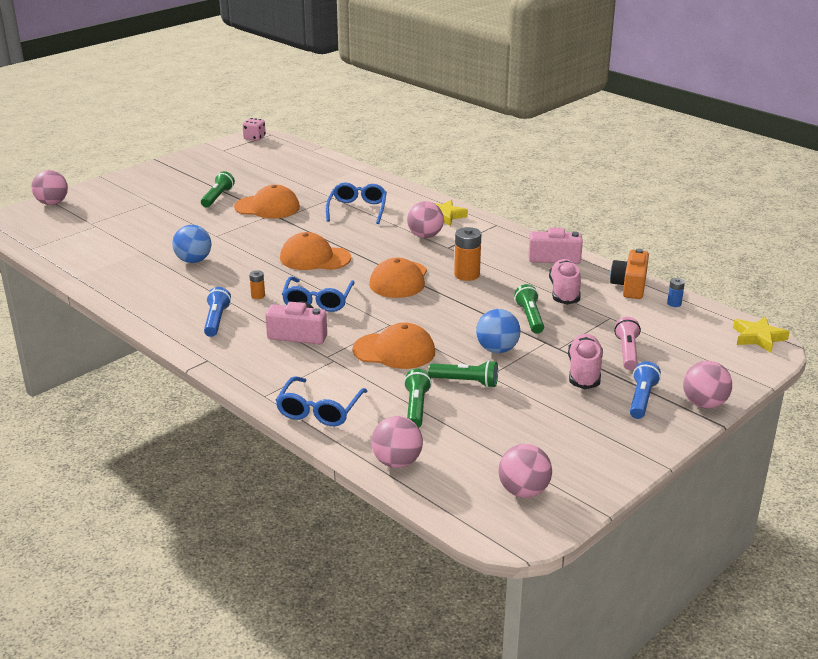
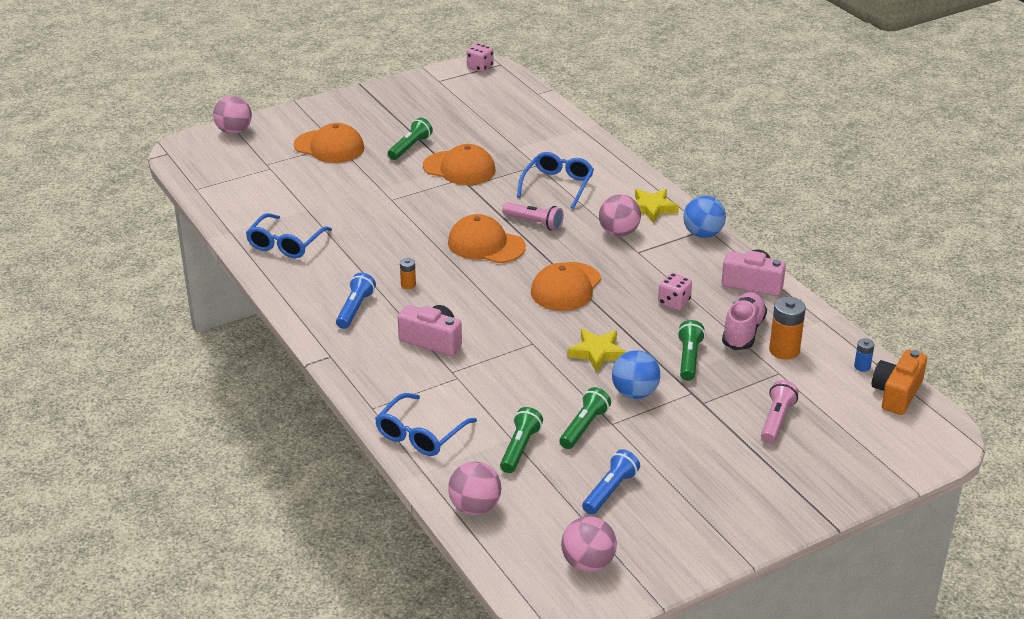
camera: 15 degrees right, 5 degrees up
(193, 261) = (357, 229): blue ball -> blue ball (703, 234)
(318, 301) = (468, 301): blue glasses -> blue glasses (285, 244)
(349, 238) = (534, 223): none -> pink flashlight
(394, 351) = (524, 377): orange cap -> orange cap (329, 147)
(466, 382) = (584, 427): green flashlight -> green flashlight turned 90 degrees counterclockwise
(467, 275) = (643, 292): orange battery -> orange battery (784, 350)
(496, 279) = (674, 302): none -> pink dice
(584, 372) = (716, 437): pink shoe -> none
(630, 286) = (822, 335): orange camera -> orange camera (896, 394)
(641, 399) = (763, 481): blue flashlight -> blue flashlight (610, 491)
(704, 404) = (829, 498): pink ball -> none
(758, 338) = (937, 427): yellow star -> yellow star (597, 353)

